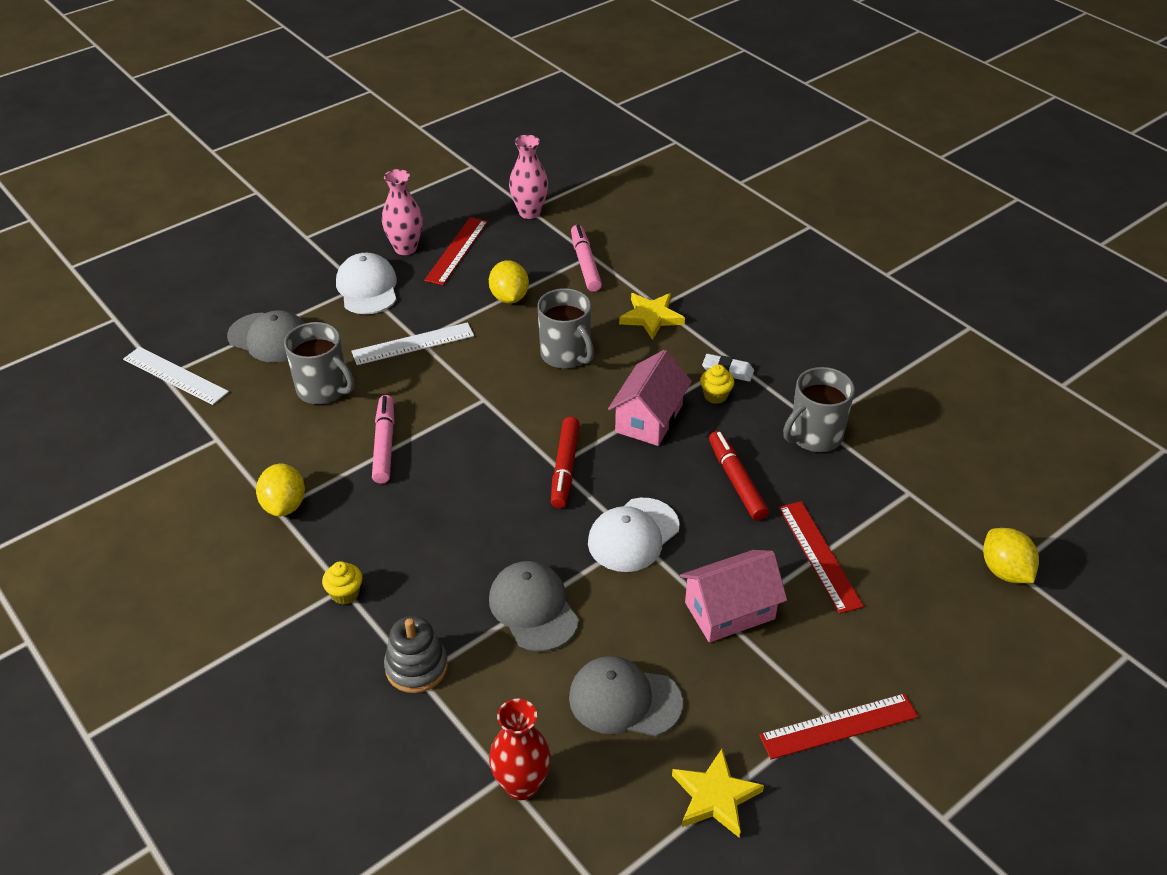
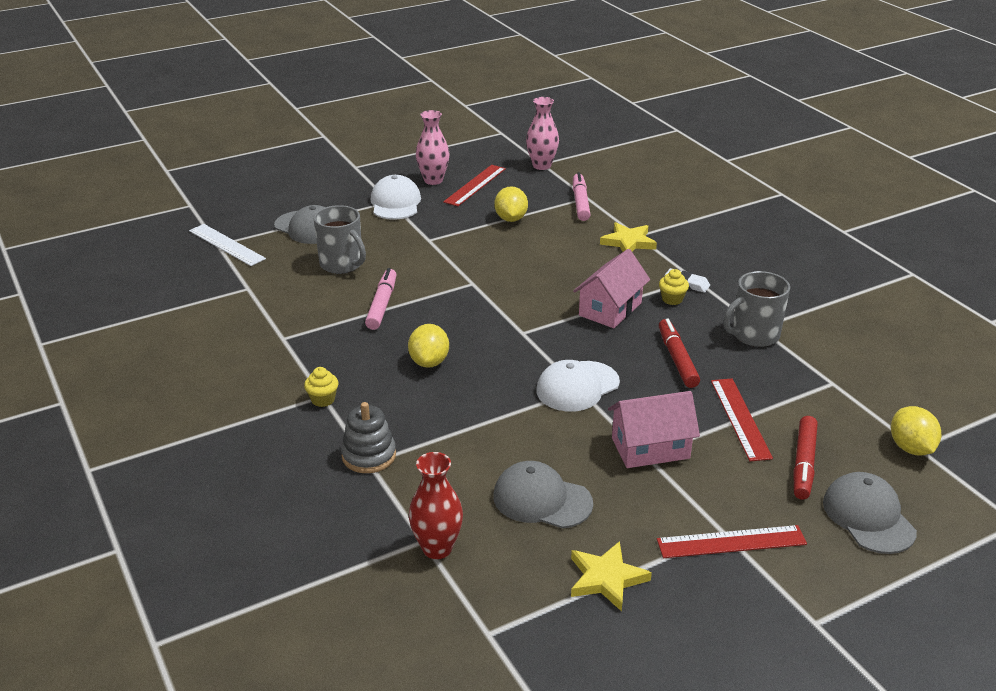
camera: 10 degrees right, 10 degrees down
(284, 505) = (289, 336): yellow lemon -> yellow lemon (429, 362)
(413, 344) = (423, 242): white ruler -> none
(533, 608) = (478, 427): grey cap -> grey cap (868, 517)
(565, 468) = (529, 335): red marker -> red marker (803, 464)
(566, 355) = (549, 260): grey mug -> none

